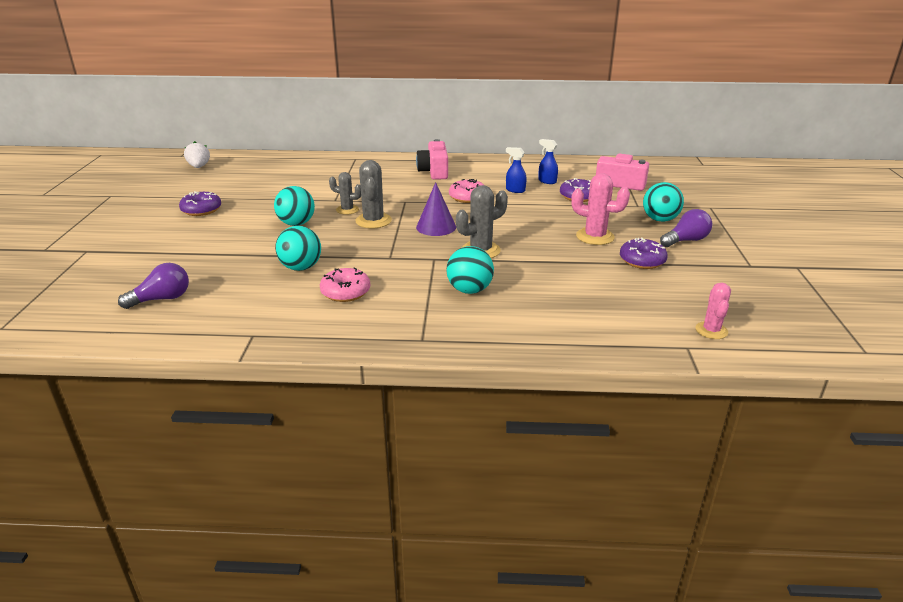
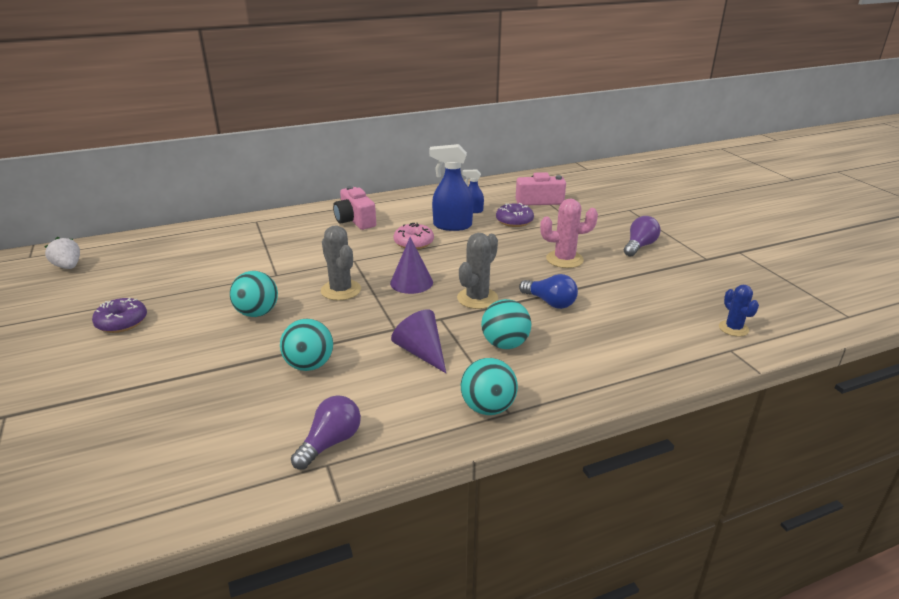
camera: 25 degrees left, 0 degrees up
(162, 299) = (173, 452): purple light bulb -> purple light bulb (330, 442)
(345, 292) = (384, 381): pink donut -> none
(347, 210) = (301, 283): grey cactus -> none
(394, 279) = (421, 352): none -> purple cone
(515, 190) = (452, 226): blue spray bottle -> blue spray bottle, size x1.85
(544, 268) = (550, 302): none -> blue light bulb
(642, 261) = (623, 274): purple donut -> none
(660, 219) = (601, 230): turquoise ball -> turquoise ball (488, 408)
(711, 330) = (733, 328): pink cactus -> blue cactus

